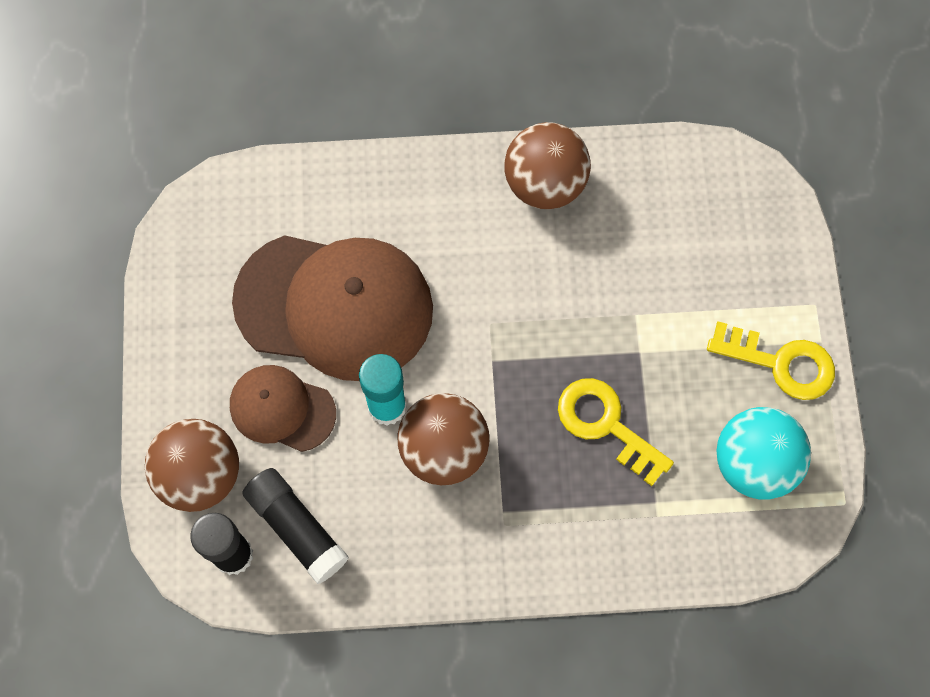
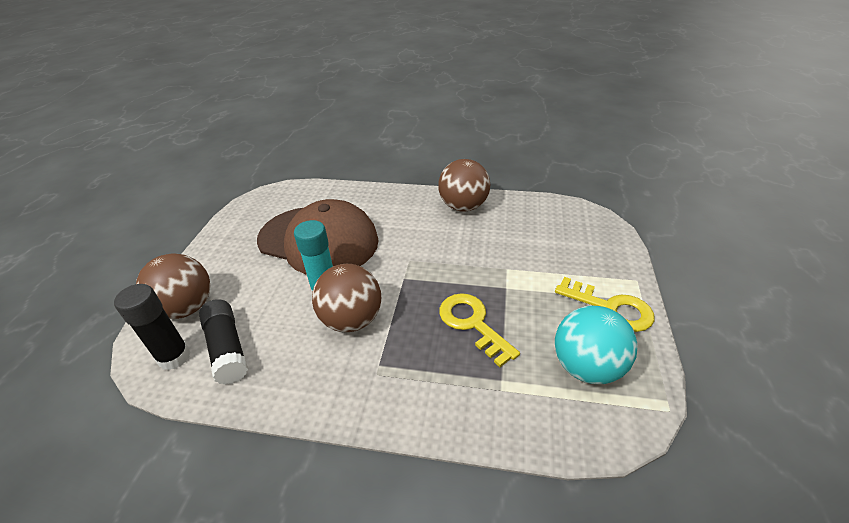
camera: 15 degrees right, 30 degrees down
(282, 409) = (259, 282): brown cap -> none

